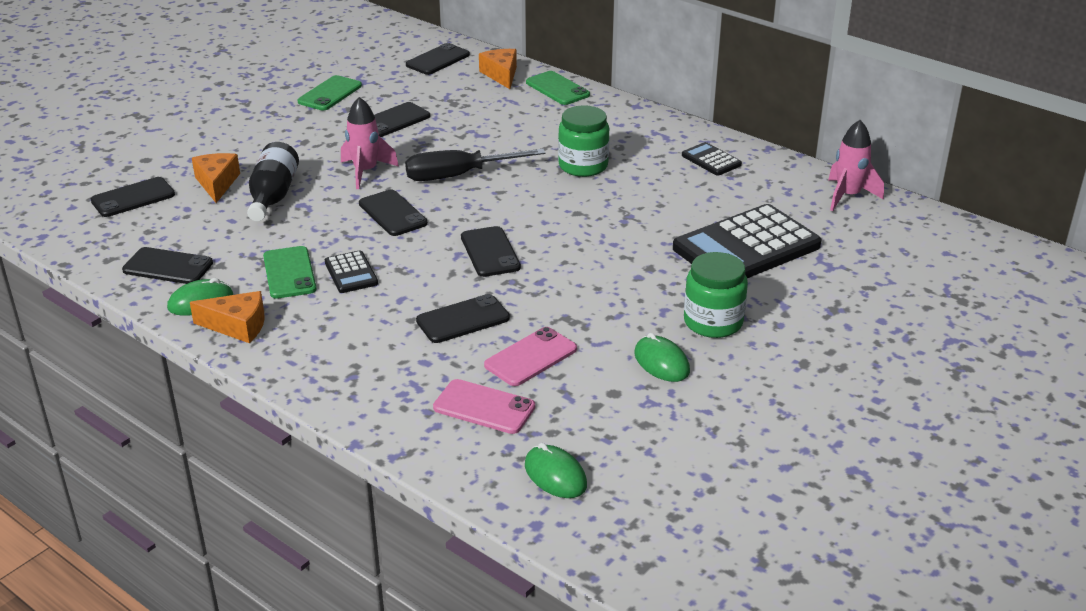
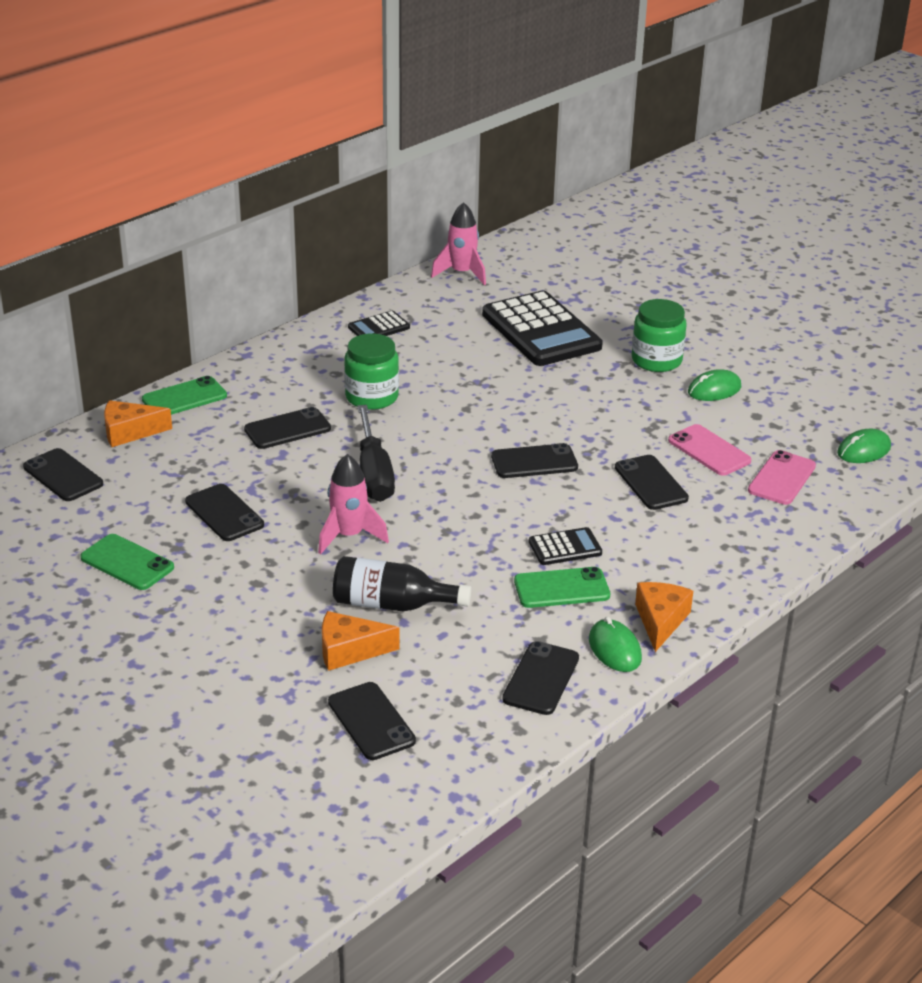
camera: 85 degrees left, 0 degrees up
(392, 213) = (448, 519): black phone -> black phone (287, 429)

